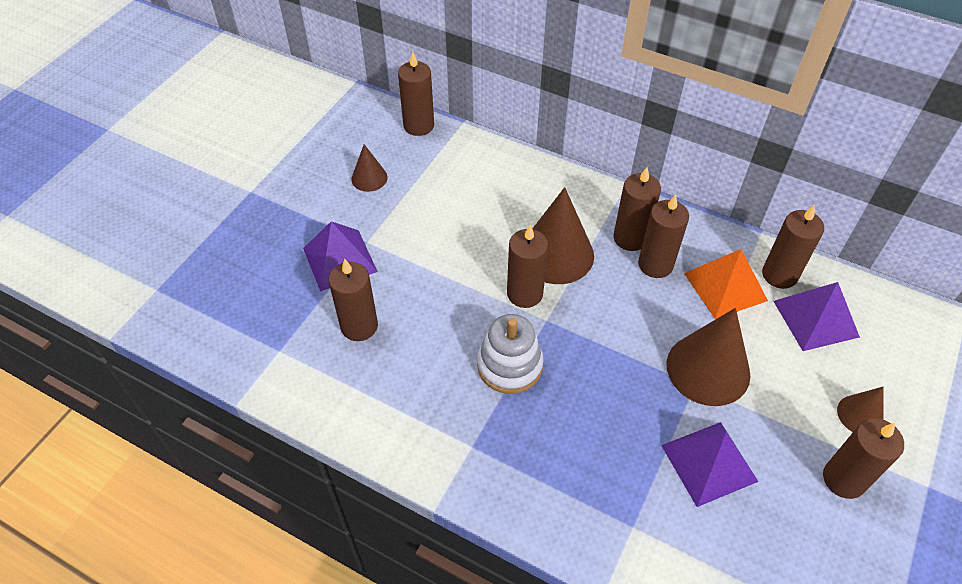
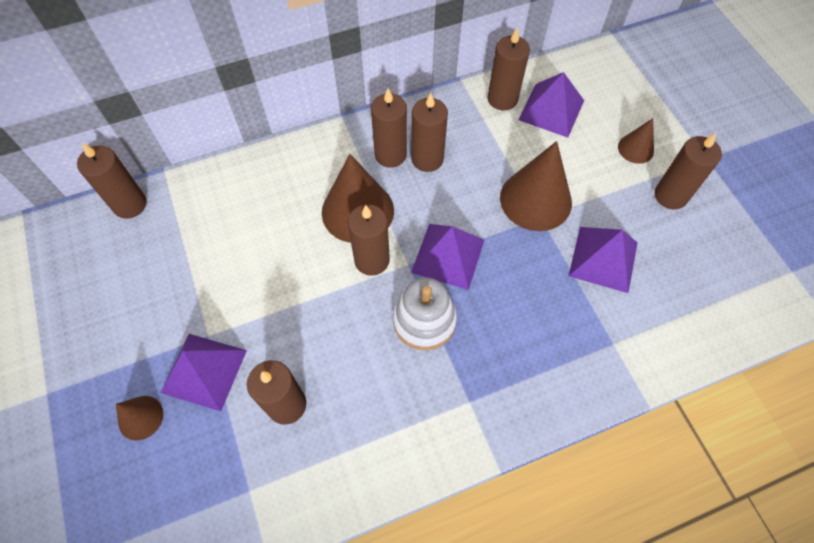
camera: 50 degrees left, 10 degrees up
(369, 178) = (143, 284): brown cone -> brown cone (140, 417)
(583, 342) = (448, 255): none -> purple pyramid
(725, 286) = (483, 135): orange pyramid -> none

